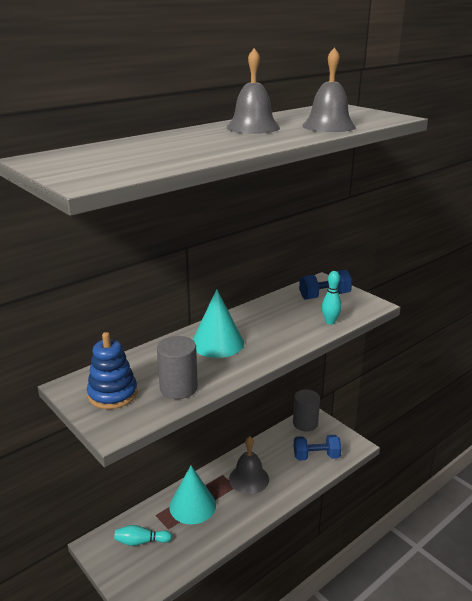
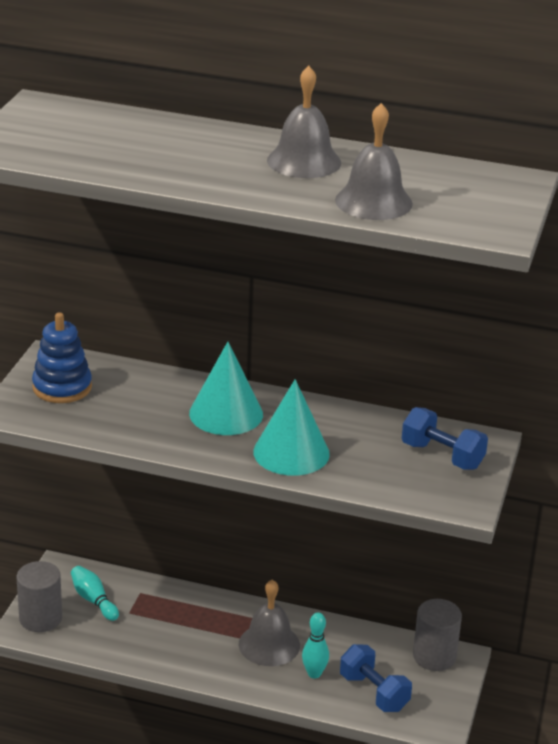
camera: 55 degrees right, 5 degrees up
(178, 388) = (111, 422): grey cylinder -> grey cylinder (40, 618)
(192, 505) = (180, 615): turquoise cone -> turquoise cone (291, 452)
(330, 322) = (372, 481): turquoise bowling pin -> turquoise bowling pin (314, 673)

